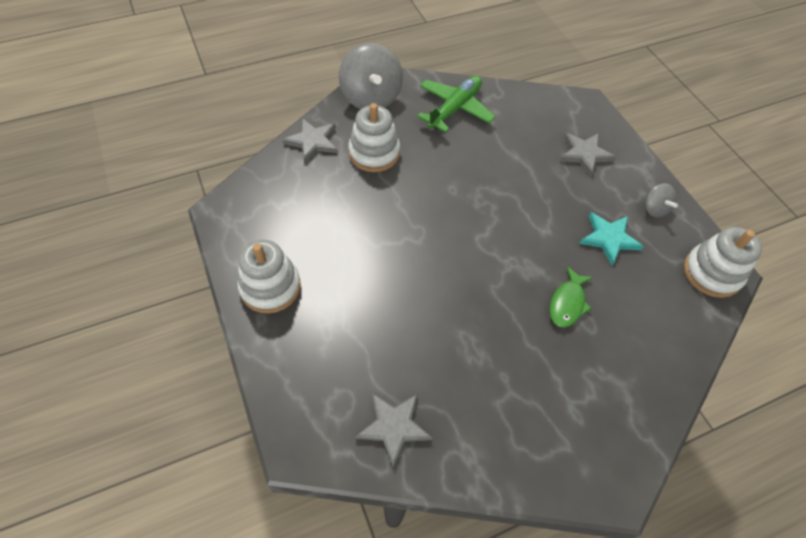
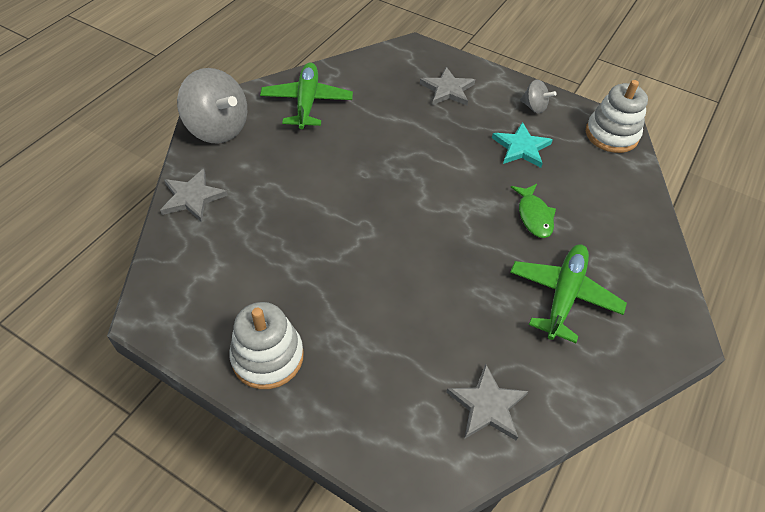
camera: 35 degrees left, 5 degrees down
(374, 153) = (264, 178): white stacking toy -> none
(534, 384) = (563, 295): none -> green plane

